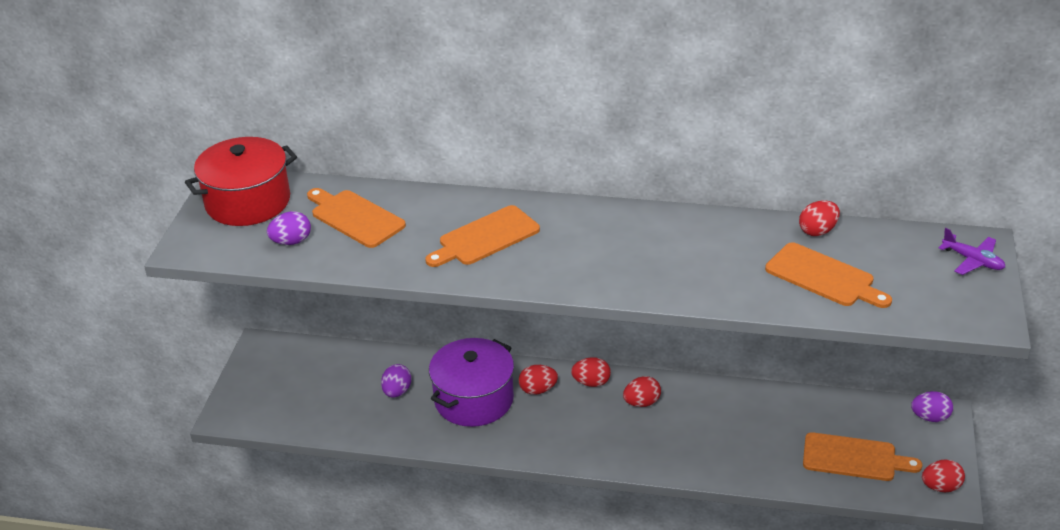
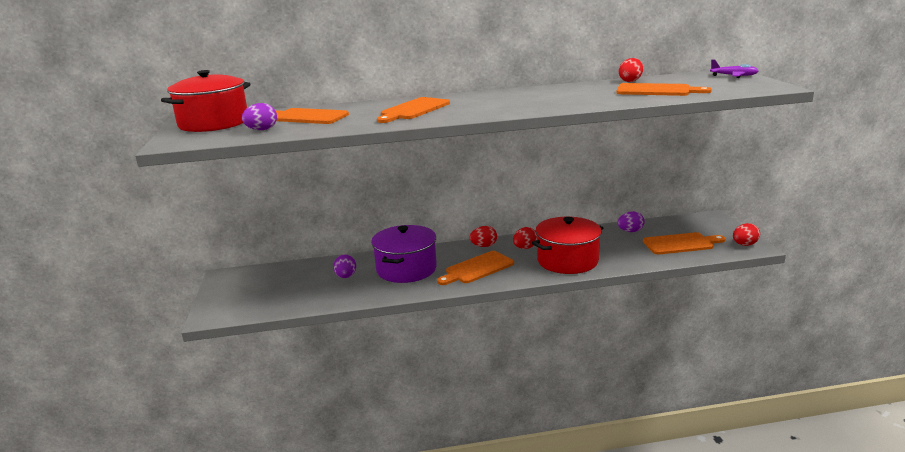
camera: 20 degrees left, 15 degrees down
(538, 390) = (449, 256): red egg -> none
(559, 425) = (477, 268): none -> orange cutting board
(680, 445) = (567, 260): none -> red pot
(930, 417) = (706, 219): purple egg -> purple egg (630, 231)

